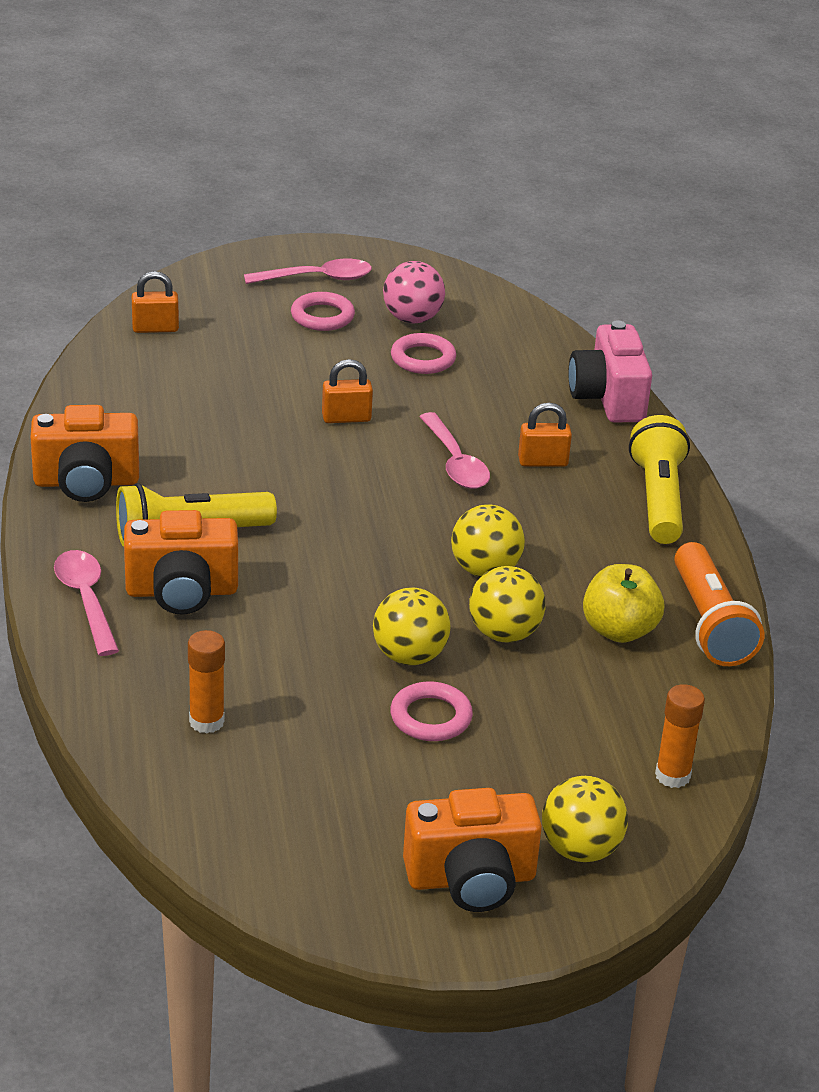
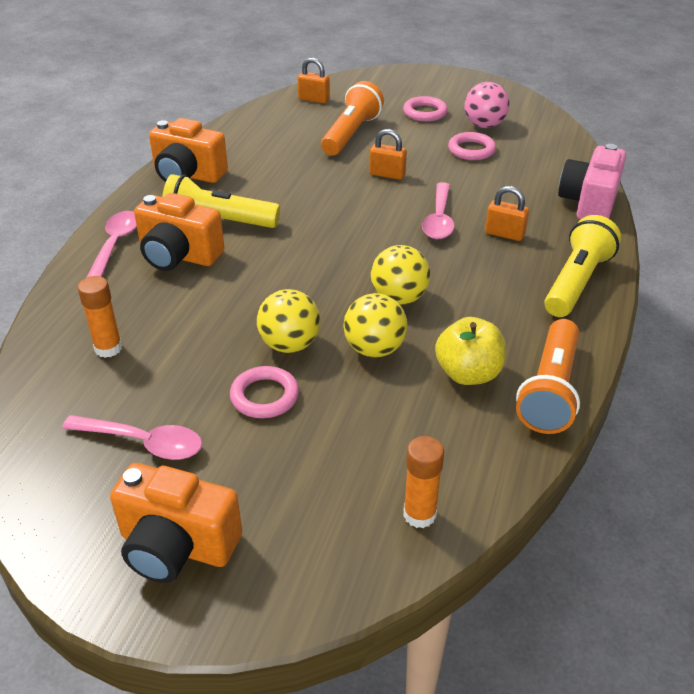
camera: 30 degrees right, 5 degrees up
(252, 370) = (351, 134): none -> orange flashlight
(317, 278) = (441, 91): pink spoon -> pink spoon (143, 442)
(580, 849) = (287, 554): yellow ball -> none

